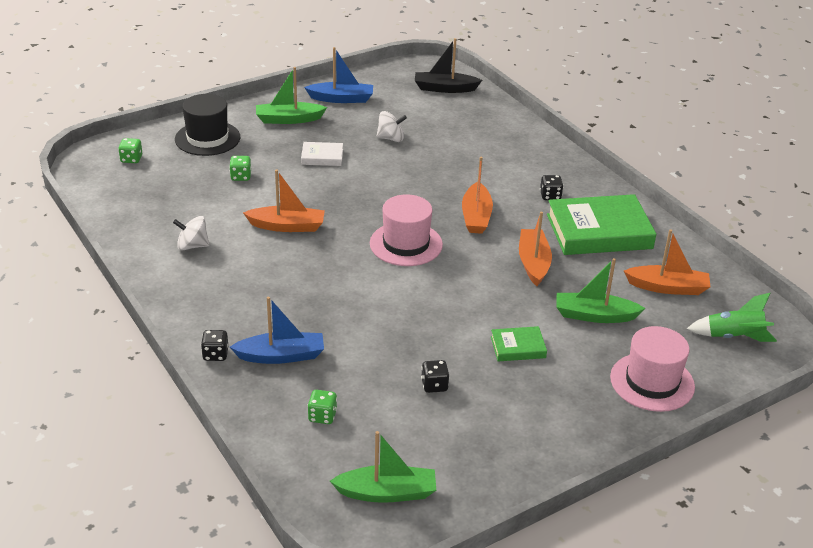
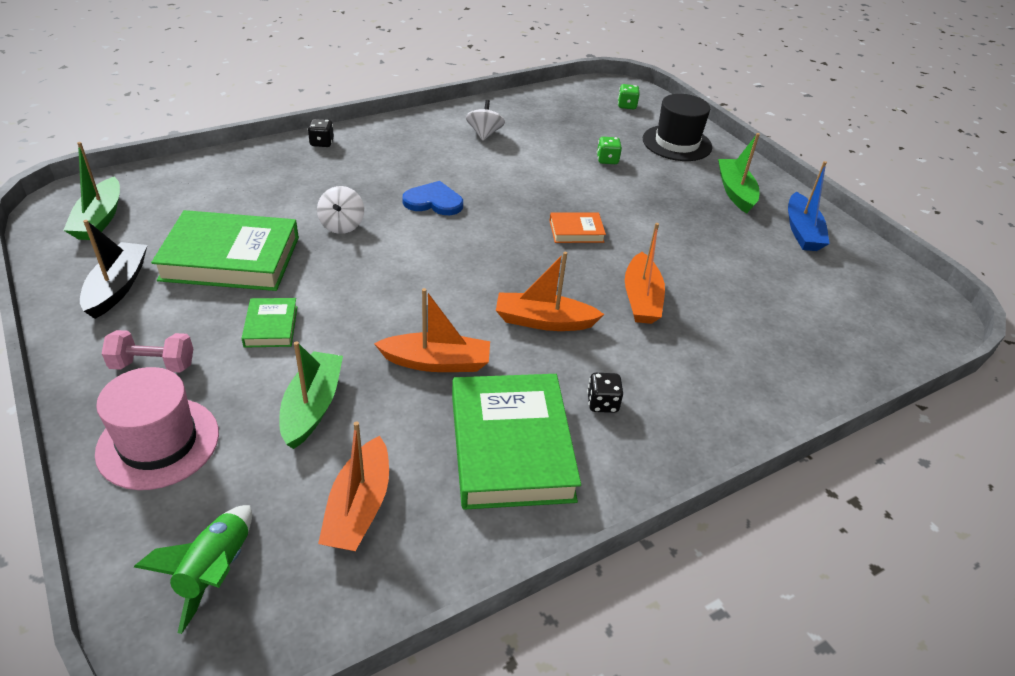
camera: 90 degrees right, 5 degrees up
(281, 356) = (309, 174): blue boat -> none
(287, 226) = (517, 184): orange boat -> orange boat (641, 299)
(322, 157) = (659, 211): white book -> none
(322, 416) = (217, 191): green dice -> none
(323, 273) = (433, 201): none -> blue heart
(358, 198) = (576, 231): none -> orange book
(391, 138) = (718, 264): white spinning top -> white spinning top (342, 225)
(406, 244) = (483, 259): pink hat -> none
(434, 385) = (231, 258): black dice -> green book
(444, 88) = (879, 325): black boat -> black boat (117, 287)
(580, 402) = (153, 365): none -> pink dumbbell

